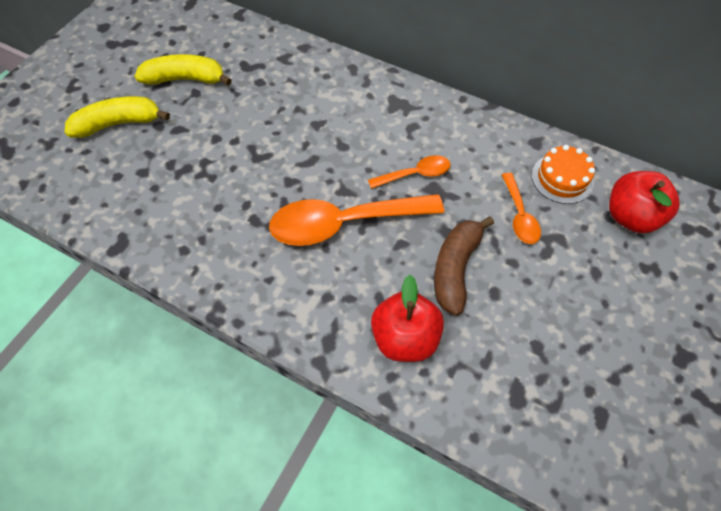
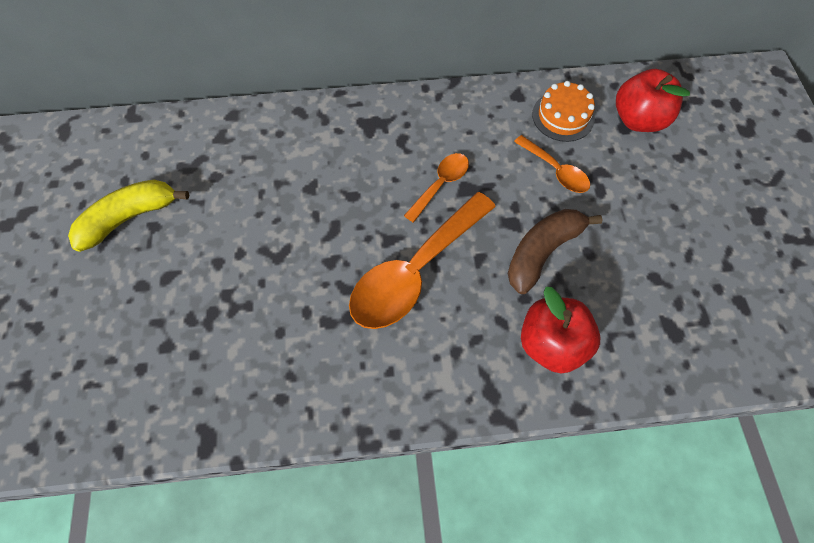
camera: 35 degrees left, 5 degrees up
(119, 123) = (93, 310): yellow banana -> none
(455, 268) = (542, 252): brown banana -> brown banana turned 60 degrees clockwise

